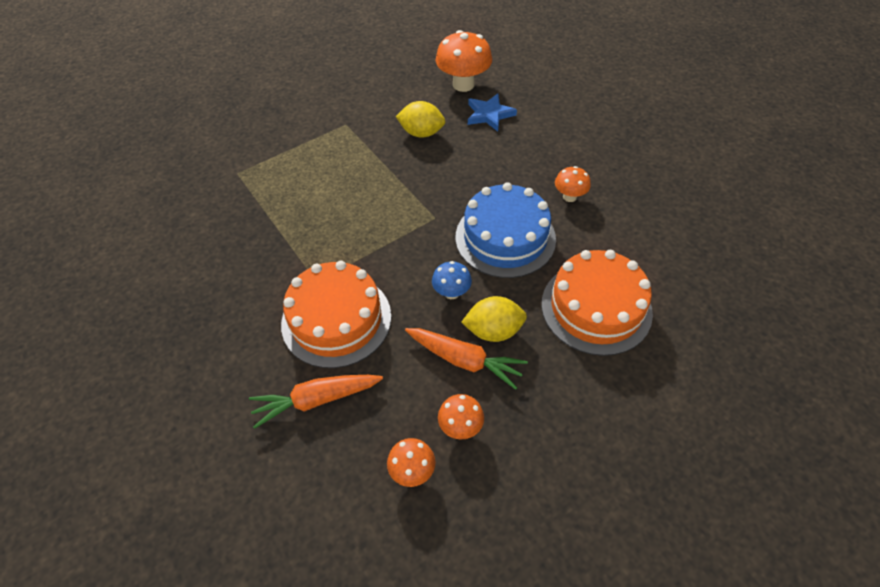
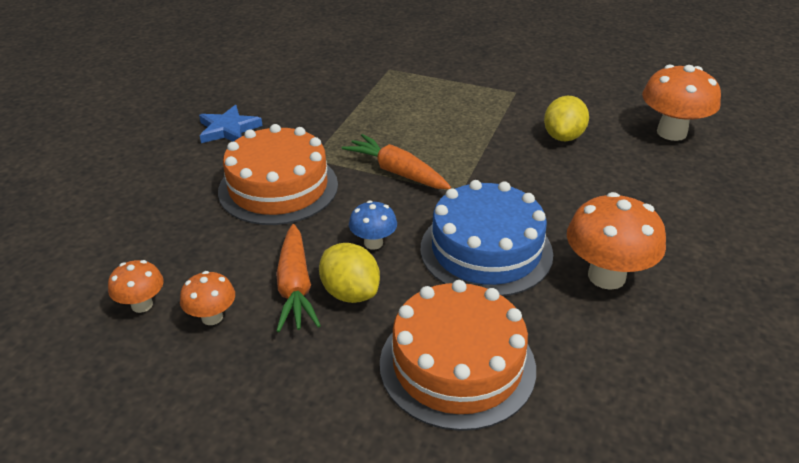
camera: 55 degrees right, 15 degrees down
(316, 400) = (183, 214): orange carrot -> orange carrot (397, 172)
(421, 133) = (563, 137): yellow lemon -> yellow lemon turned 45 degrees clockwise
(489, 115) = (652, 167): blue star -> blue star (228, 129)
(569, 197) = (606, 276): orange mushroom -> orange mushroom, size x1.85

